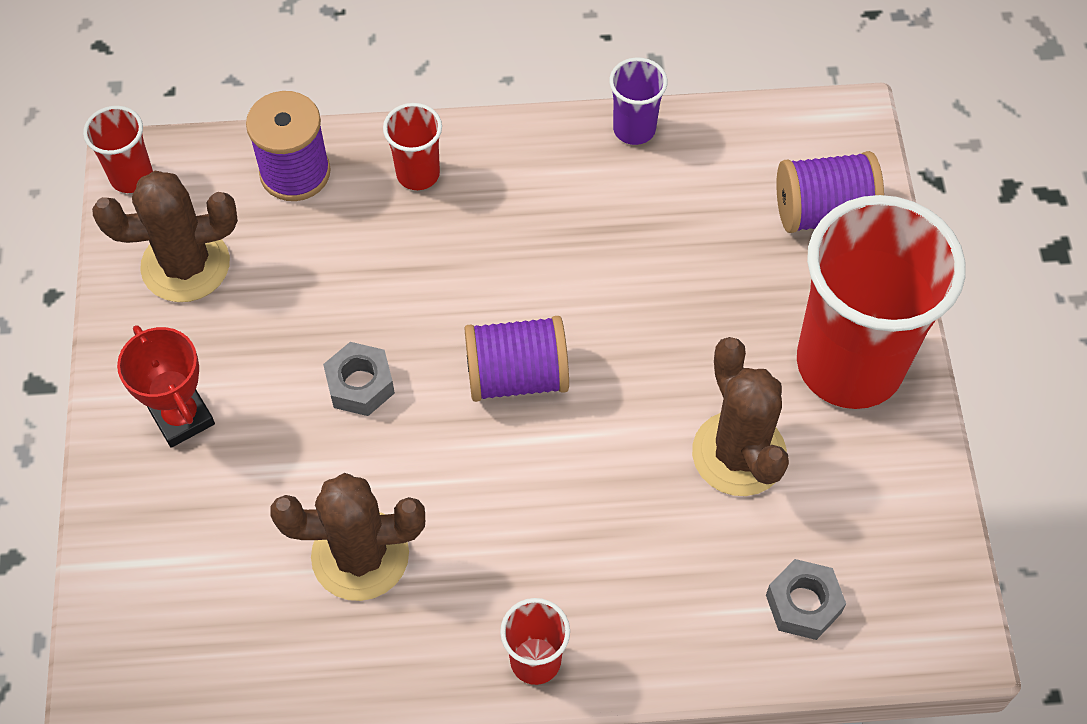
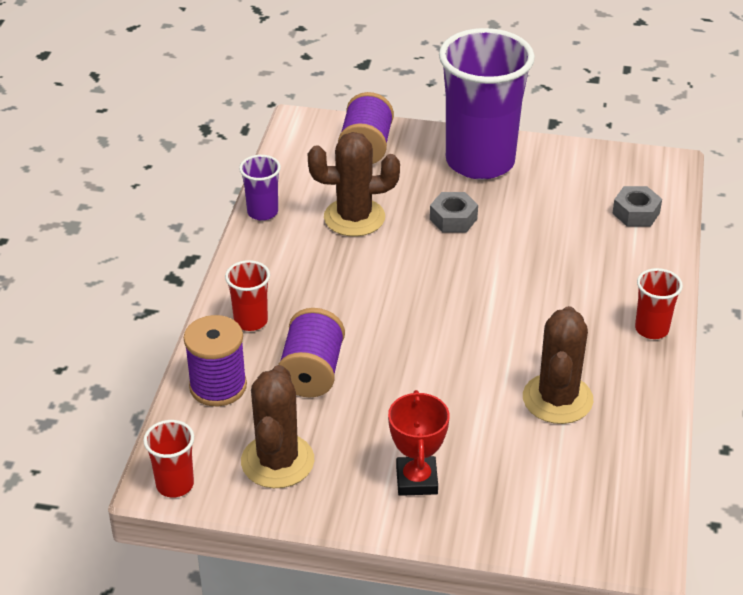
camera: 75 degrees left, 20 degrees down
(182, 417) = (416, 480): red trophy -> red trophy turned 75 degrees counterclockwise
(360, 385) = (421, 378): grey nut -> grey nut (453, 219)
(516, 376) = (440, 301): purple spool -> purple spool (312, 372)
(739, 454) = (529, 217): brown cactus -> brown cactus (354, 217)
(849, 364) = (480, 161): red cup -> purple cup

